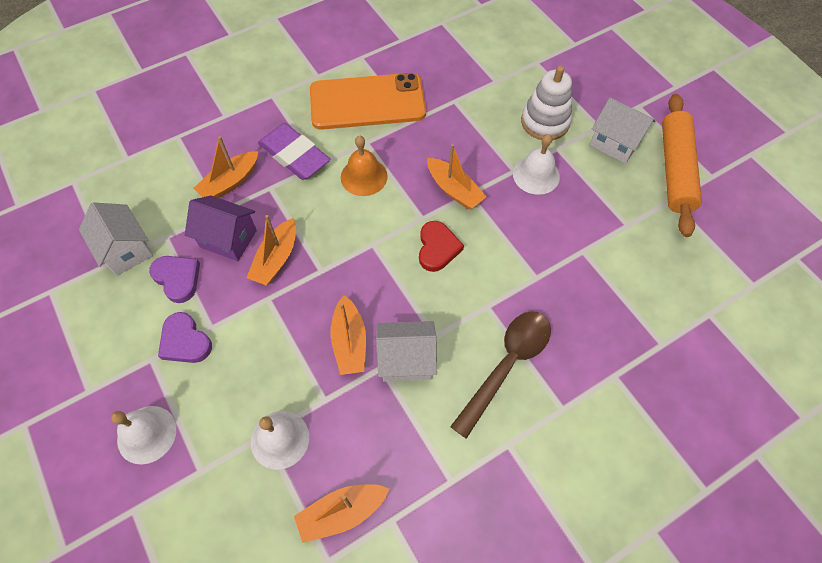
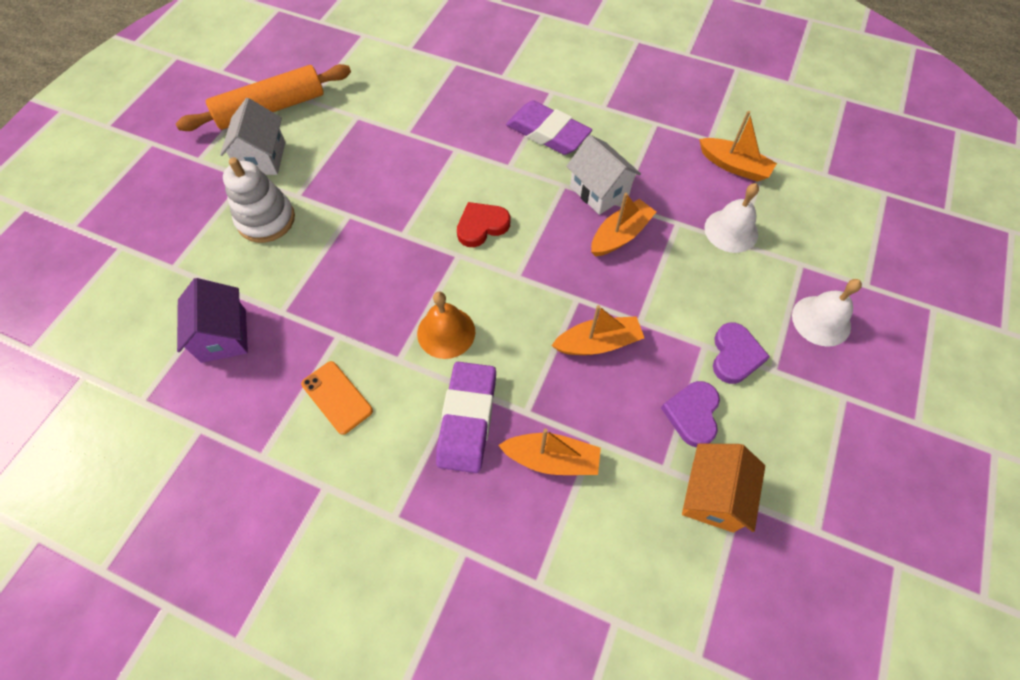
camera: 125 degrees left, 0 degrees up
(126, 250) = (712, 495): white house -> orange house
(228, 239) = (615, 403): purple house -> purple house (224, 335)
(367, 102) = (337, 397): orange phone -> orange phone, size x0.47
(454, 190) = (407, 248): orange boat -> none
(506, 365) = (548, 133): brown spoon -> purple eraser
(536, 175) = (343, 196): white bell -> none

